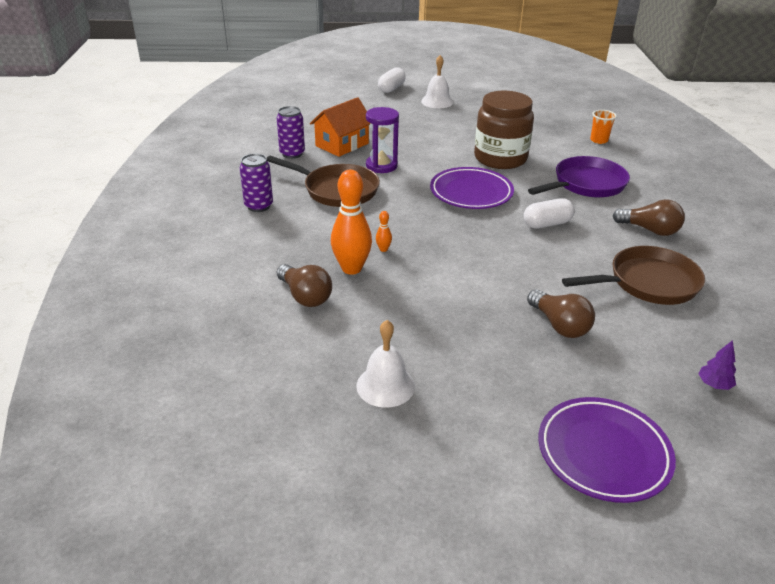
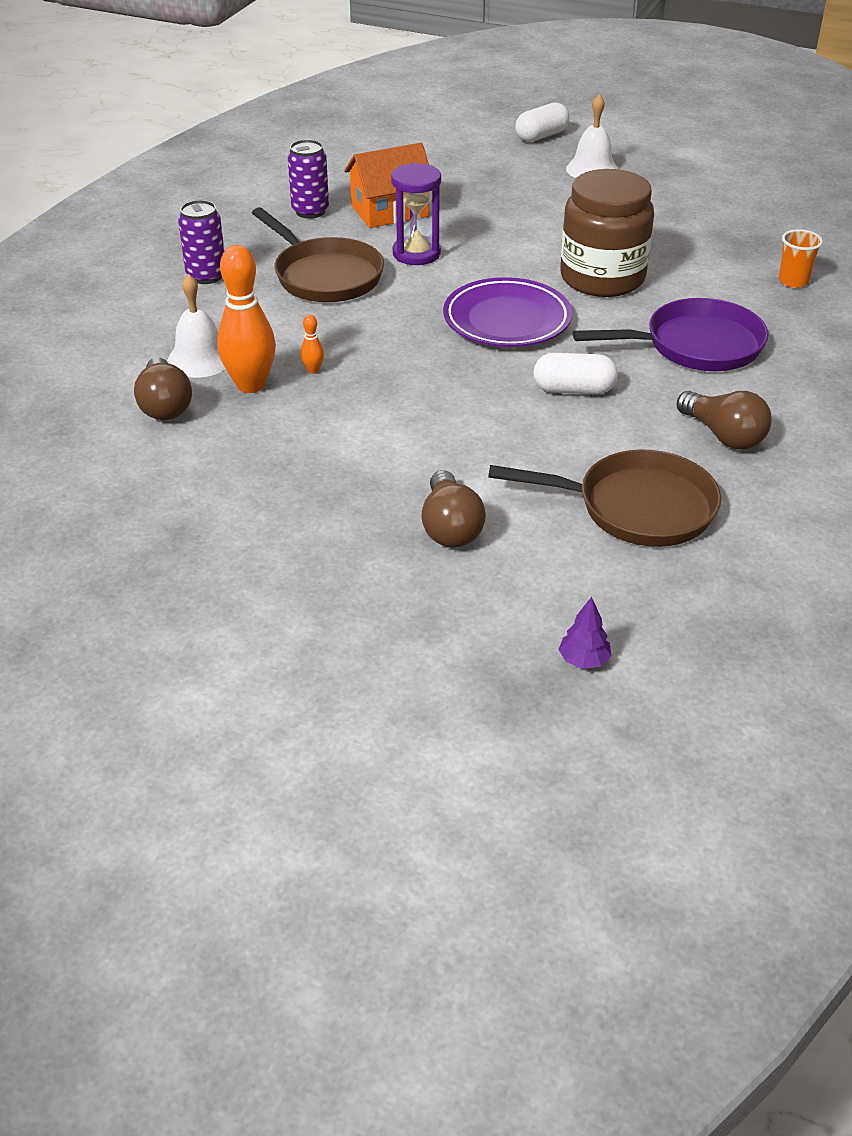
camera: 25 degrees right, 5 degrees up
(385, 386) = (165, 535): white bell -> white bell (200, 359)
(603, 453) = (349, 689): purple plate -> none

